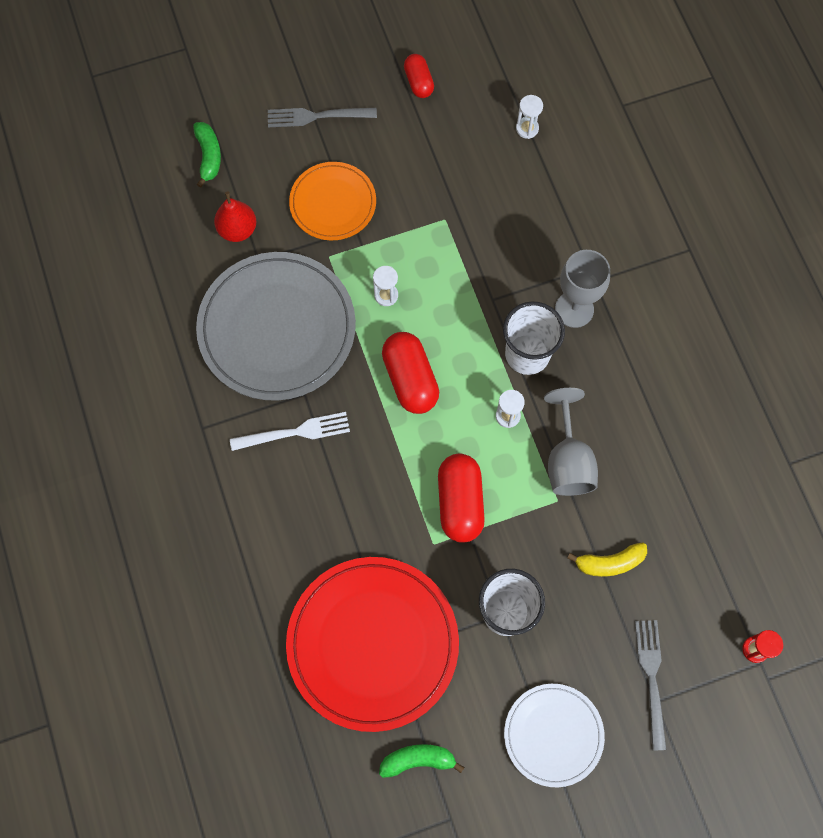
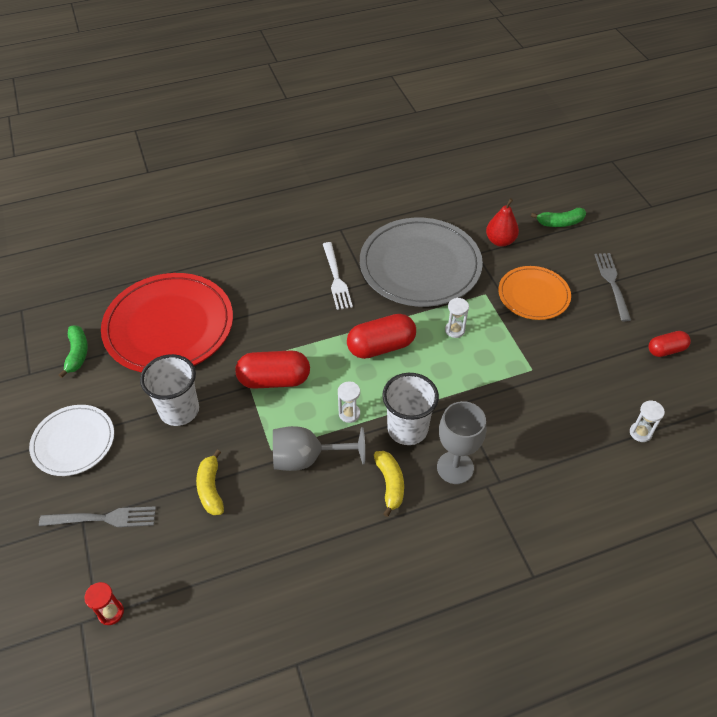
camera: 90 degrees right, 20 degrees down
(596, 375) = (390, 484): none -> yellow banana

